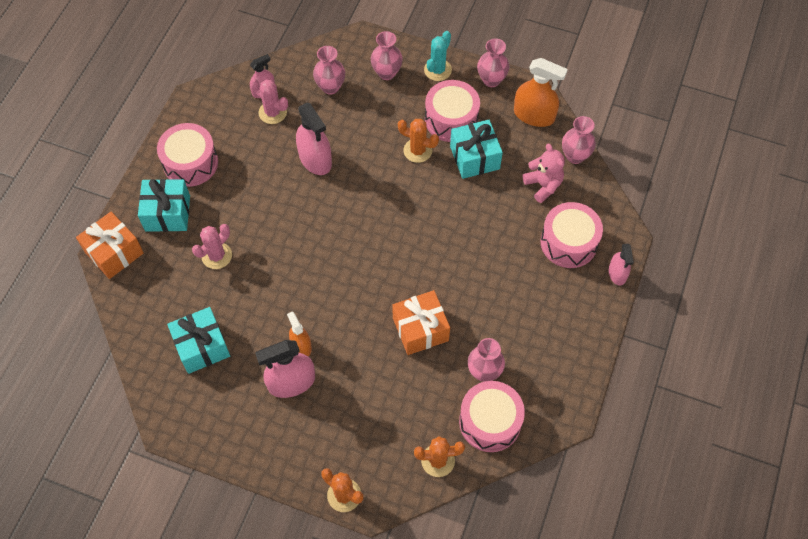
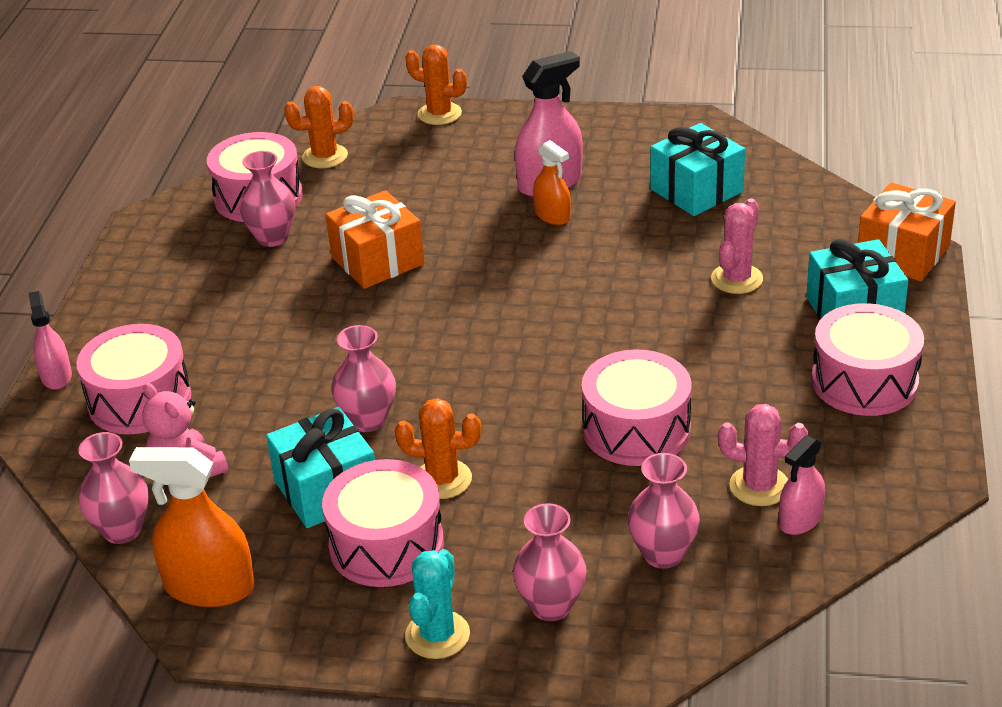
camera: 170 degrees right, 25 degrees down
(315, 159) = (636, 429): pink spray bottle -> pink drum
(491, 80) = (310, 638): pink vase -> pink vase (368, 420)

